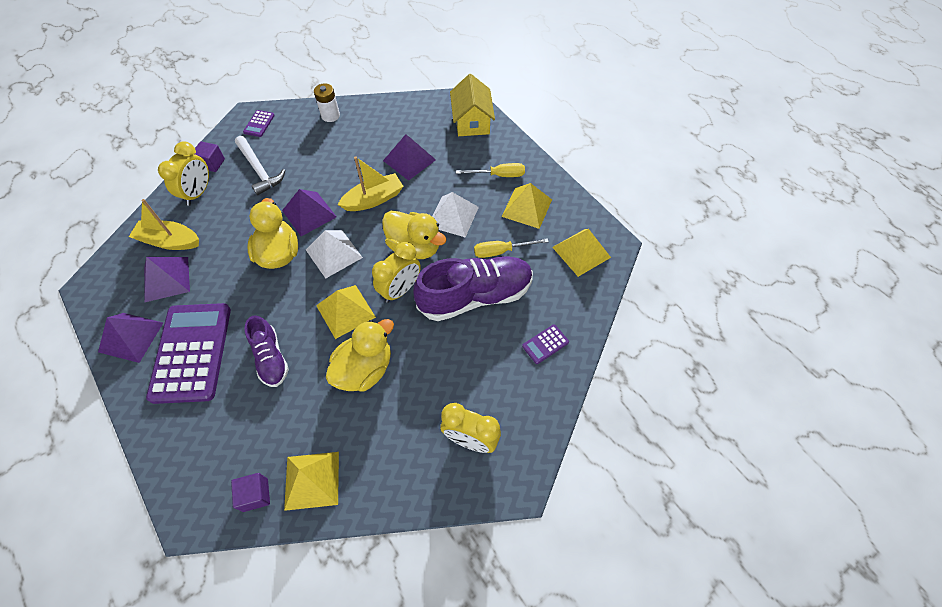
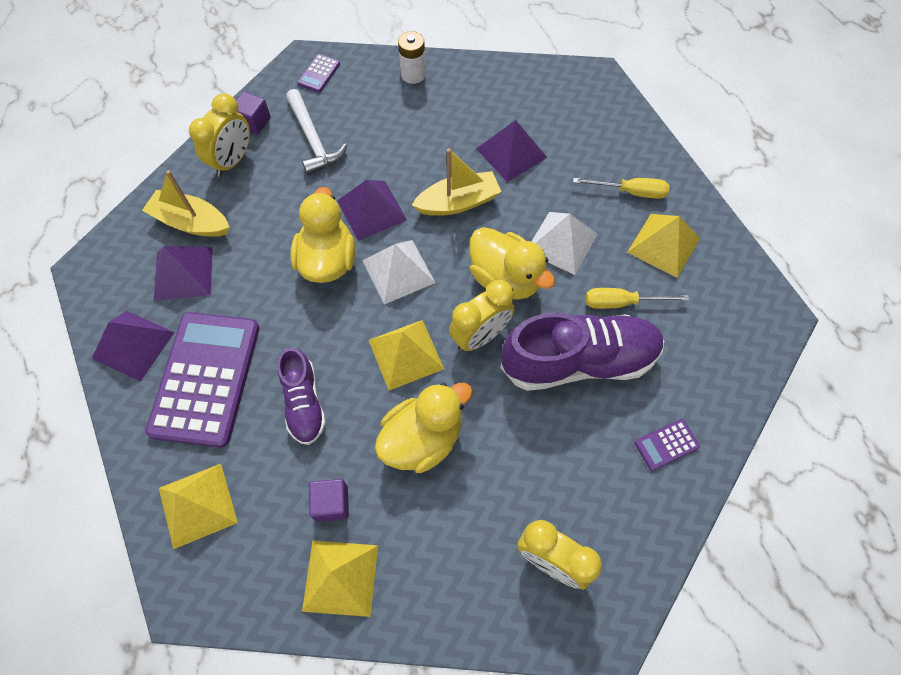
camera: 10 degrees right, 5 degrees up
(255, 495) = (268, 584): purple cube -> purple cube (331, 503)
(472, 121) = (602, 108): yellow house -> none
(581, 252) = (731, 320): yellow pyramid -> yellow pyramid (197, 505)

